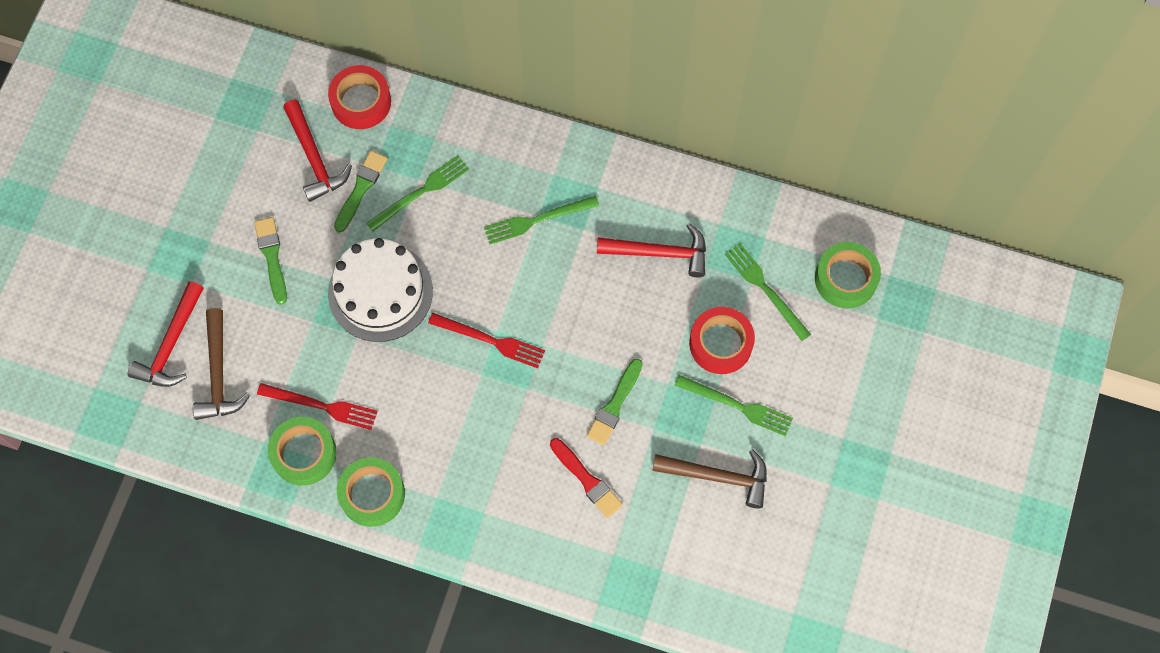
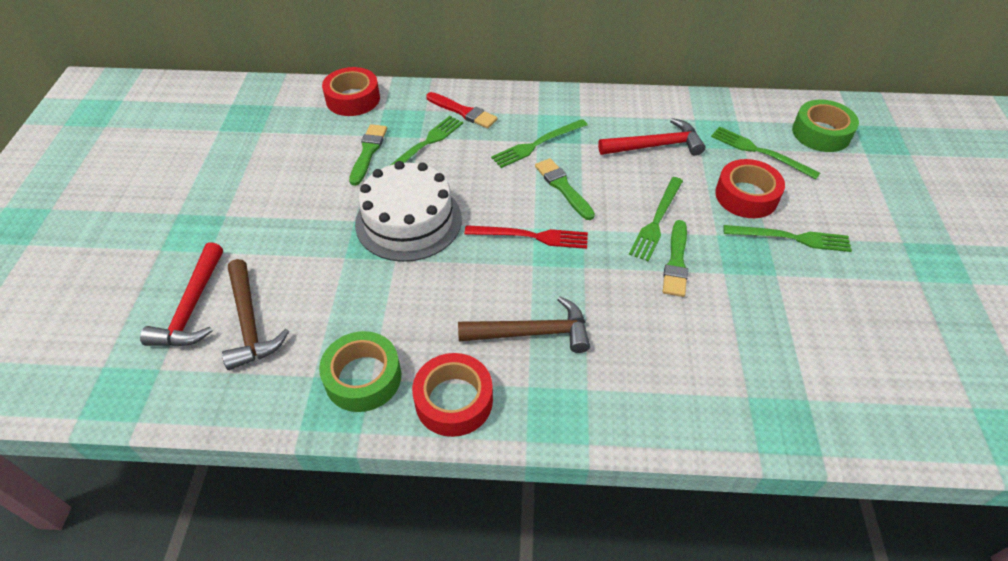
camera: 15 degrees left, 20 degrees down
(272, 257) = (292, 215): green brush -> green brush (563, 187)
(314, 158) = (319, 140): red hammer -> none
(321, 406) = (372, 328): red fork -> none
(372, 494) = (454, 400): green tape -> red tape
(587, 480) = (683, 332): red brush -> red brush (463, 112)
(618, 352) = (657, 220): none -> green fork
(718, 477) = (811, 299): brown hammer -> brown hammer (532, 332)

